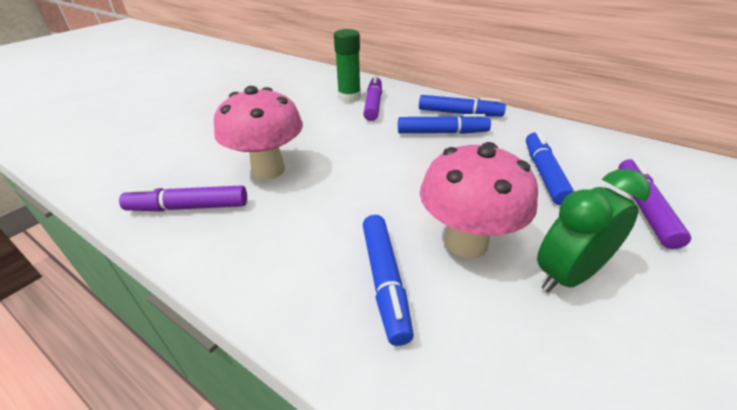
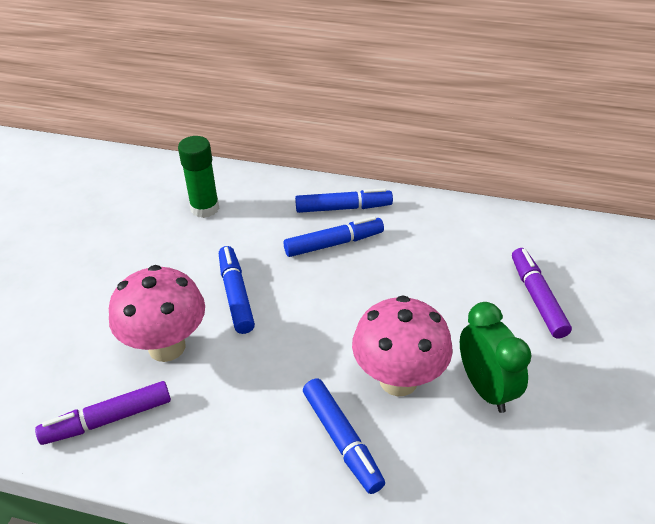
camera: 20 degrees left, 5 degrees up
(373, 104) = (239, 214): purple marker -> none
(543, 174) = (447, 278): blue marker -> blue marker (236, 295)
(567, 275) = (485, 388): green clock -> green clock turned 120 degrees clockwise

